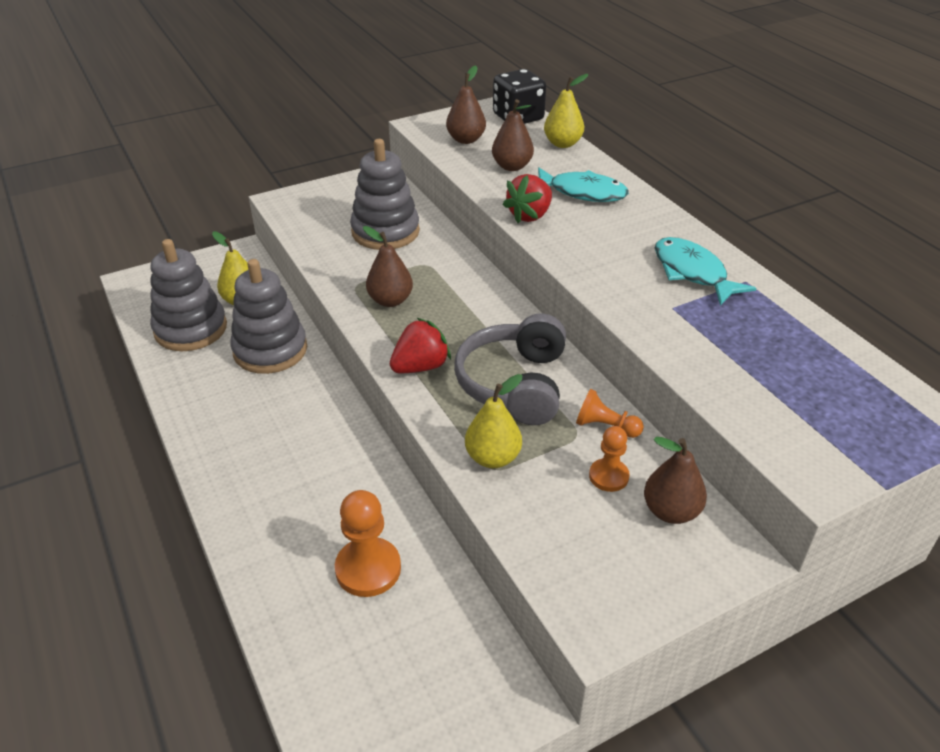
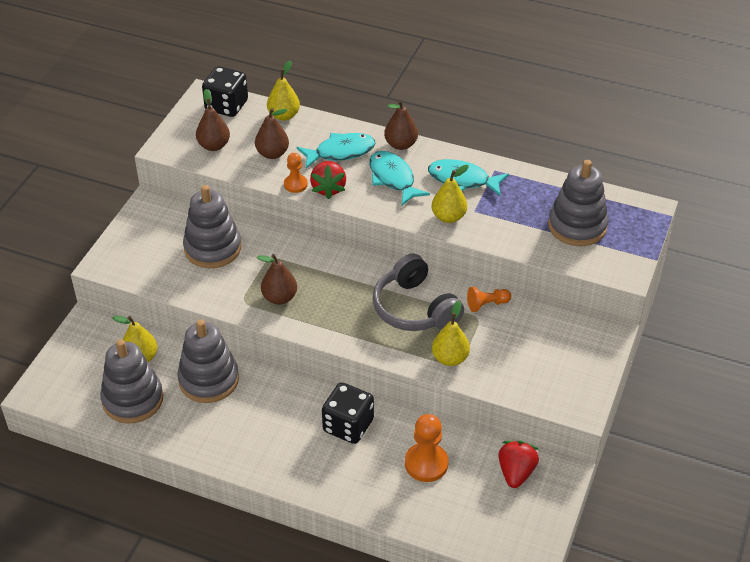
camera: 40 degrees left, 5 degrees up
(338, 472) = (348, 426): none -> black dice
(420, 367) = (350, 330): red strawberry -> red strawberry (516, 472)
(608, 476) = (515, 331): orange pawn -> orange pawn (295, 184)
(611, 237) = (393, 178): none -> turquoise fish
(632, 298) = (448, 217): none -> yellow pear
(670, 511) = (561, 331): brown pear -> brown pear (400, 144)
(797, 387) = (577, 226): none -> grey stacking toy

